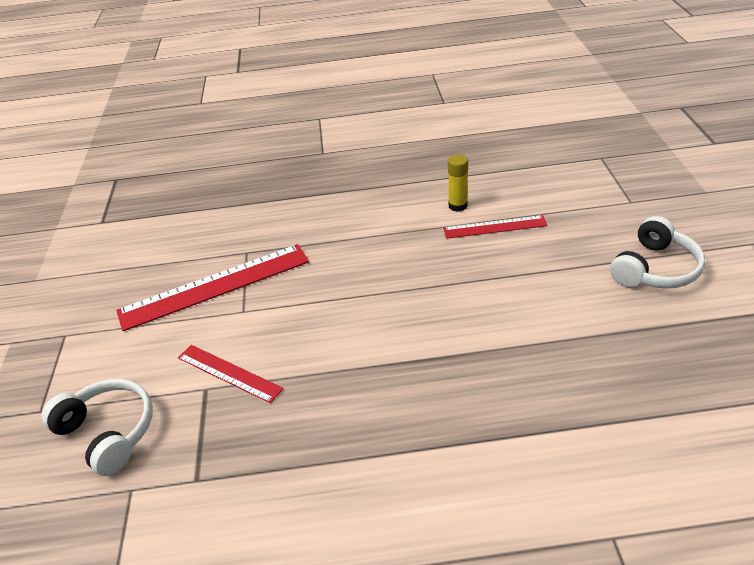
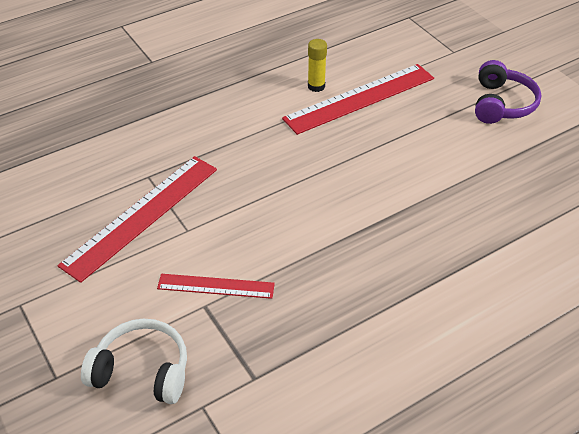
camera: 30 degrees left, 5 degrees up
(495, 227) = (360, 98): red ruler -> red ruler, size x1.79
(655, 269) = (501, 104): white headphones -> purple headphones

